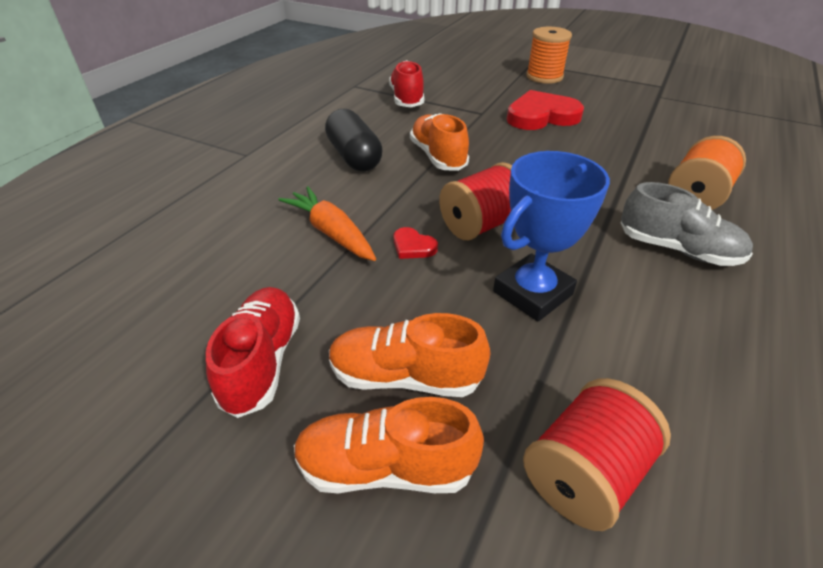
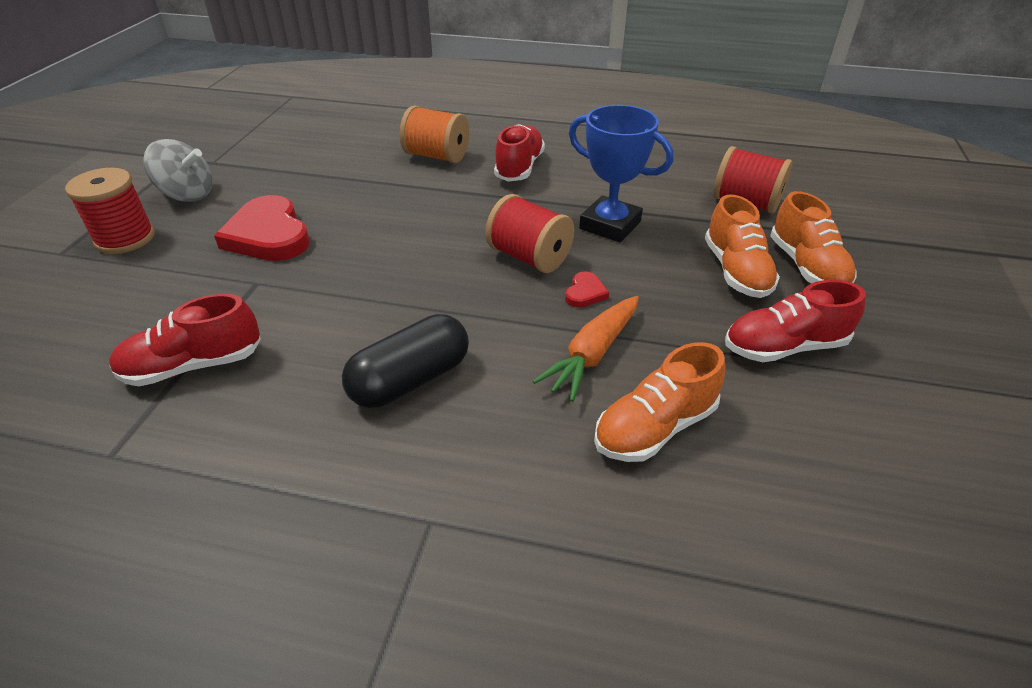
camera: 105 degrees left, 0 degrees up
(438, 157) = (394, 303): orange shoe -> orange shoe (655, 427)
(544, 77) = (125, 239): orange spool -> red spool
(603, 90) = (187, 195): none -> grey spinning top
(677, 249) = (519, 168): grey shoe -> red shoe

